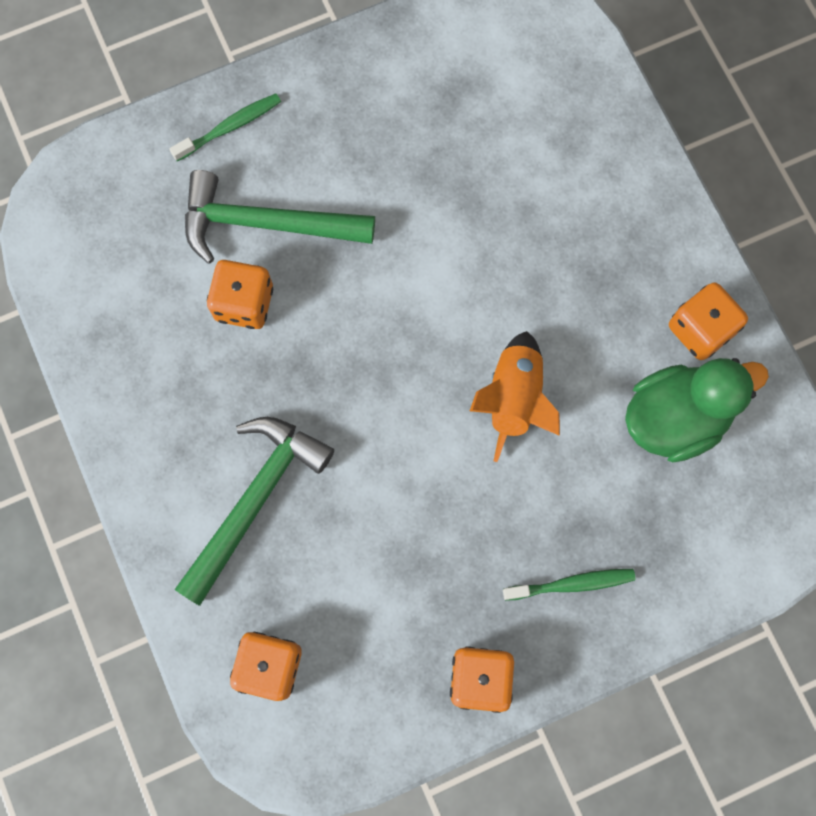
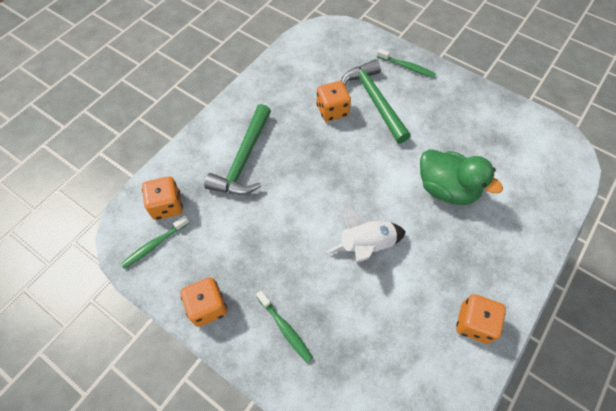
camera: 60 degrees right, 15 degrees down
(255, 500) = (244, 160): green hammer -> green hammer turned 105 degrees clockwise
(331, 716) = (154, 245): none -> green toothbrush
(513, 399) = (366, 245): orange rocket -> white rocket
(675, 418) = (414, 336): green duck -> green duck (446, 189)

